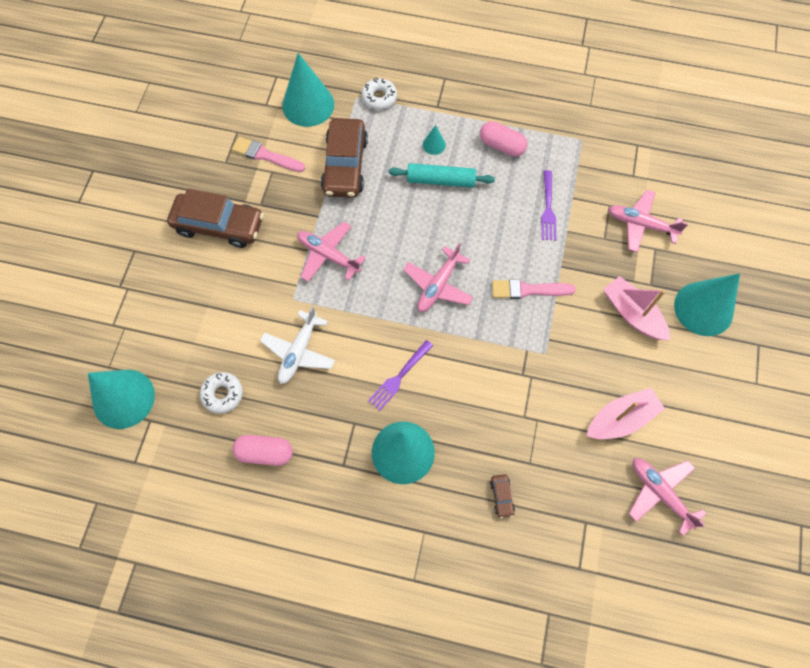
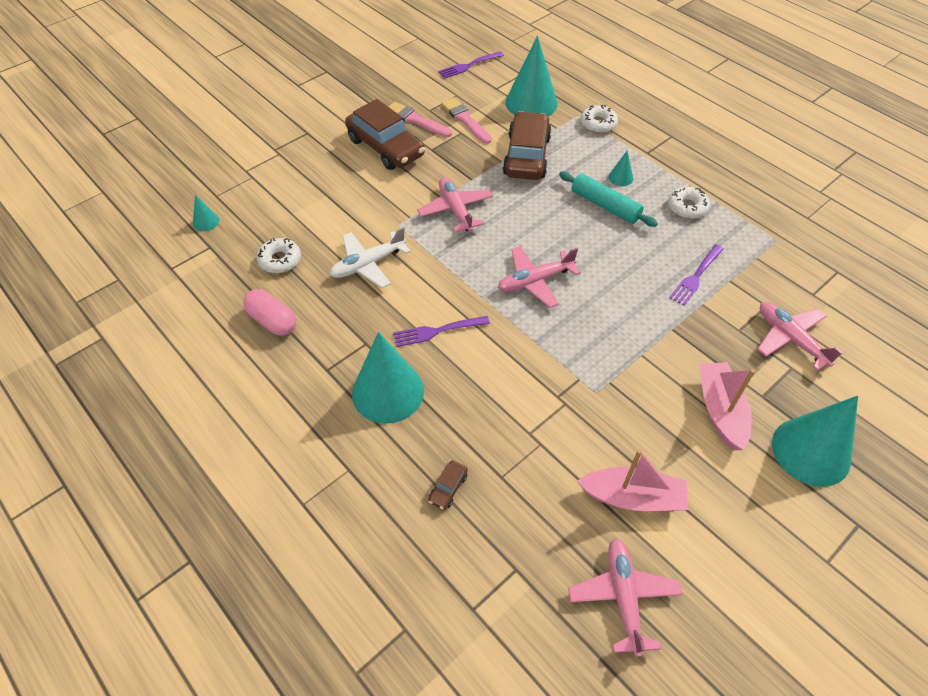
camera: 35 degrees right, 15 degrees down
(123, 398) = (206, 222): turquoise cone -> turquoise cone, size x0.43
(222, 91) = (469, 65): none -> purple fork
(345, 165) = (526, 156): brown car -> brown car turned 150 degrees clockwise
(502, 146) = (687, 207): pink capsule -> white donut
(528, 290) = (621, 330): pink brush -> pink brush (416, 120)

